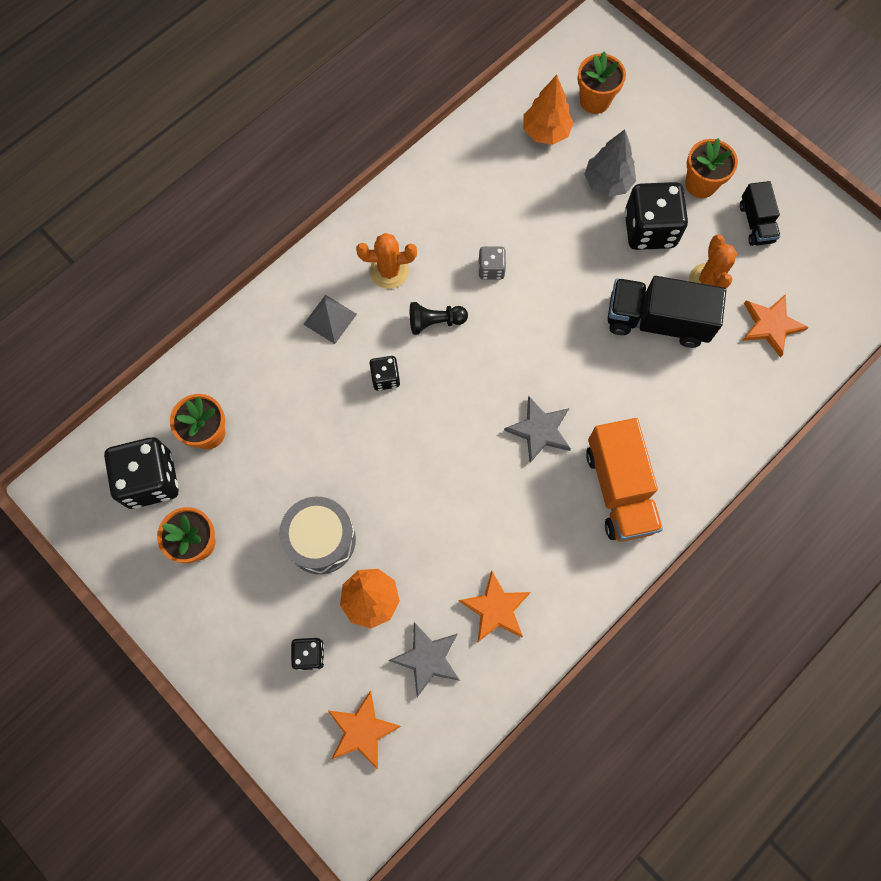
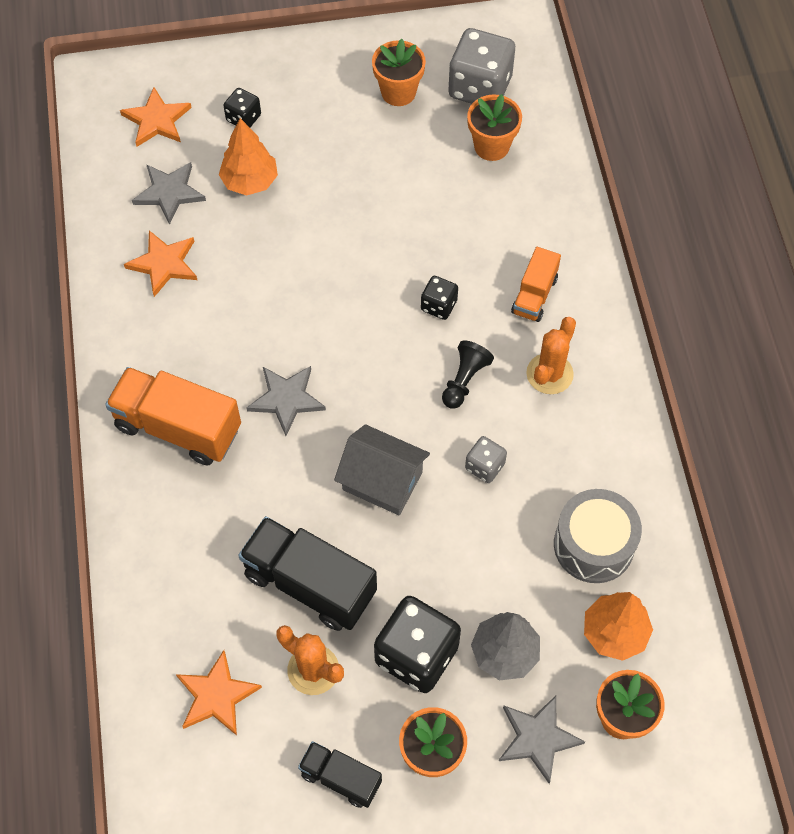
camera: 125 degrees right, 10 degrees down
(151, 480) = (480, 87): black dice -> grey dice
(321, 539) = (330, 175): grey drum -> grey drum (593, 545)
(330, 319) = (534, 295): grey pyramid -> orange truck
(551, 325) = (382, 481): none -> grey house
(643, 136) = (538, 738): none -> grey star
(657, 321) = (310, 584): black truck -> black truck turned 105 degrees counterclockwise

